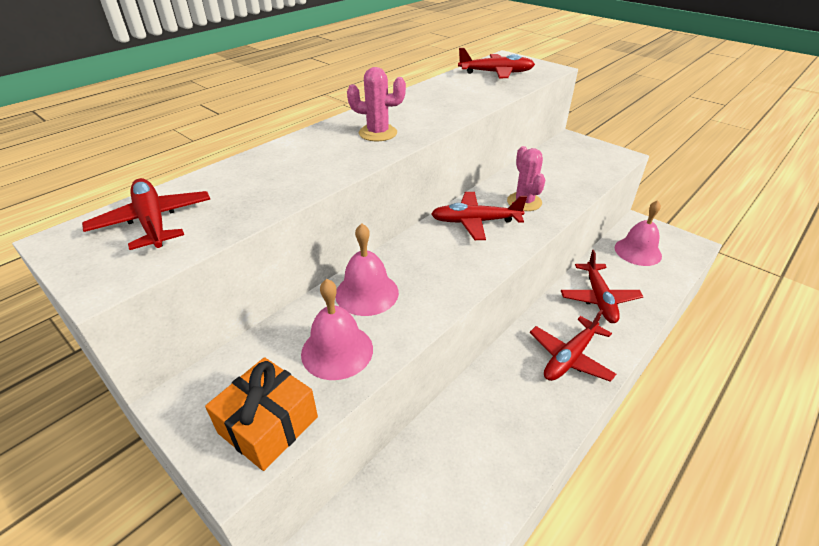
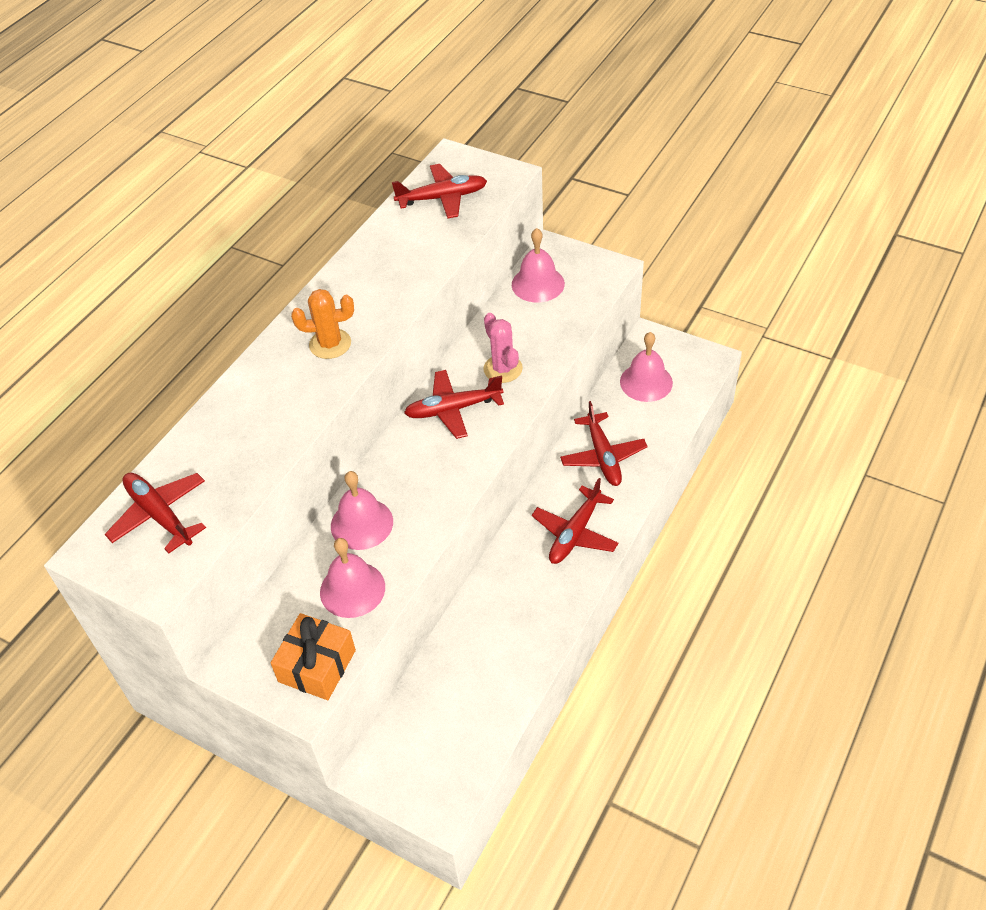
camera: 10 degrees left, 10 degrees up
(378, 133) = (330, 344): pink cactus -> orange cactus
(559, 156) = (538, 284): none -> pink bell

